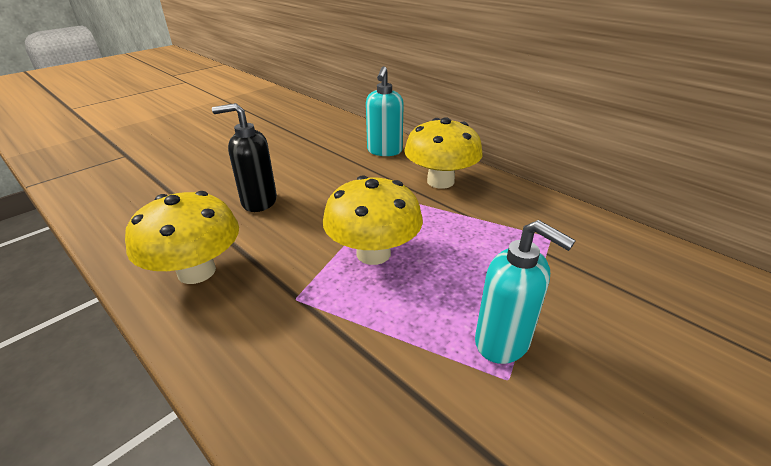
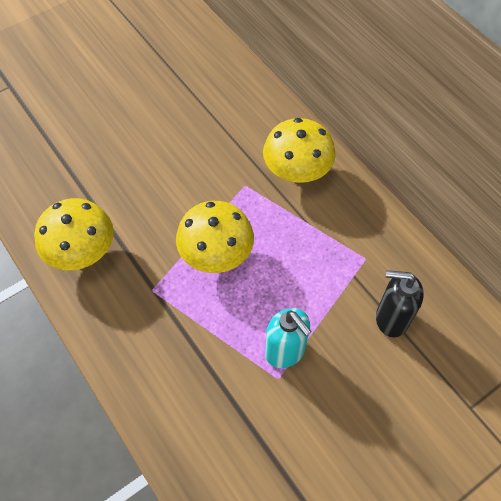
camera: 10 degrees right, 25 degrees up
(258, 202) = (131, 176): black soap dispenser -> black soap dispenser (391, 318)
(384, 151) = (256, 115): turquoise soap dispenser -> none

